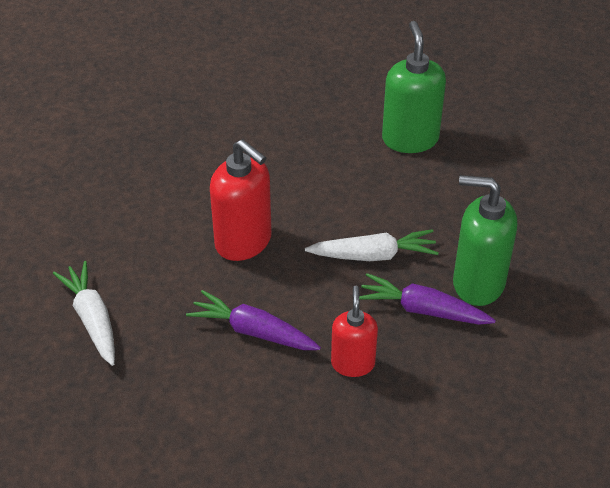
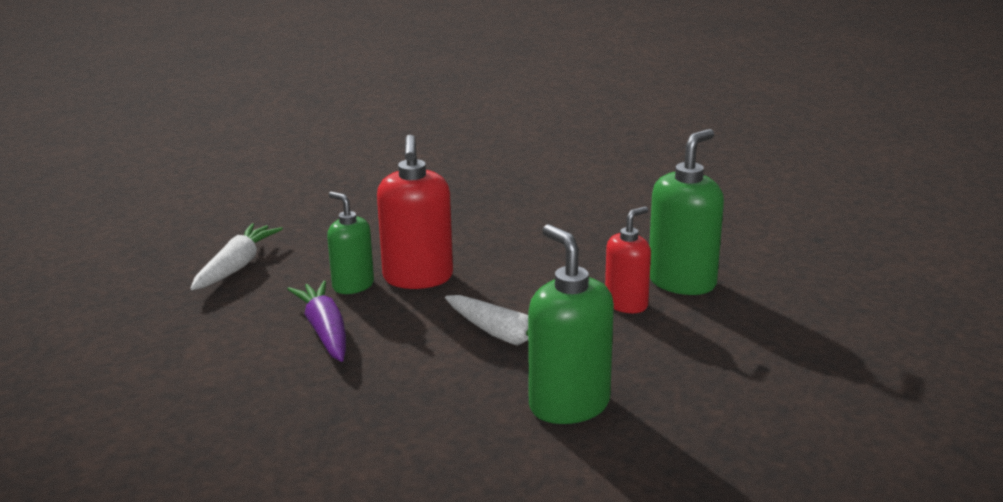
camera: 45 degrees right, 20 degrees down
(209, 278) = (353, 285): none -> green soap dispenser
(353, 363) = (360, 393): red soap dispenser -> red soap dispenser (626, 304)
(423, 310) = (483, 394): purple carrot -> none

